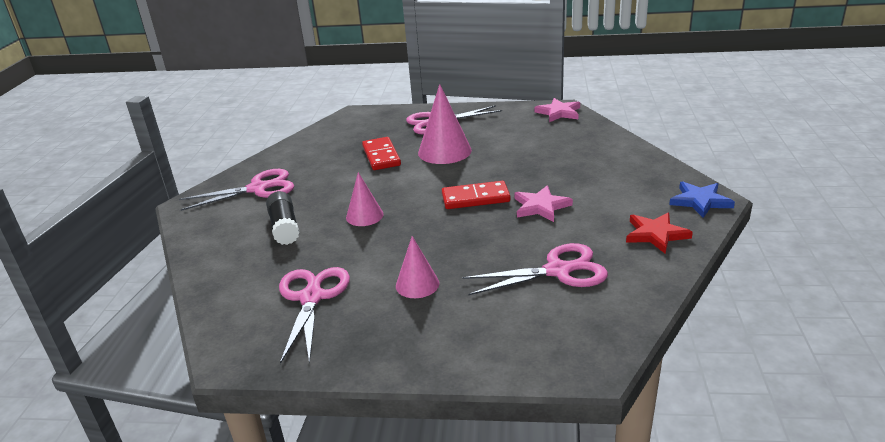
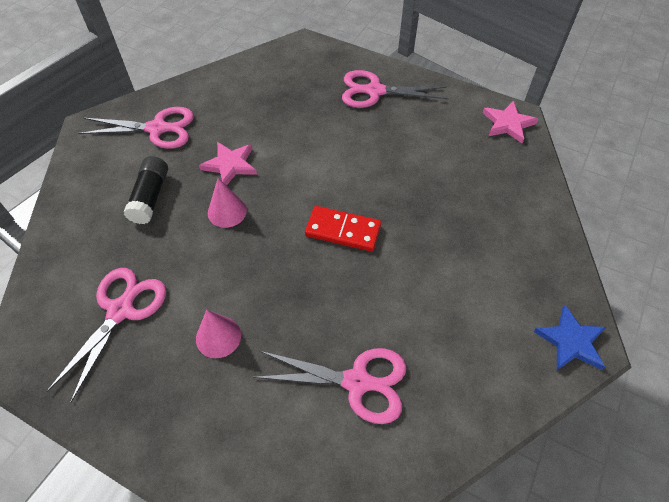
camera: 20 degrees right, 25 degrees up
(381, 156) = (291, 124): red domino -> none
(444, 151) = (355, 142): pink cone -> none
(541, 206) = (398, 273): pink star -> pink star (230, 165)
(655, 234) = (489, 373): red star -> none

